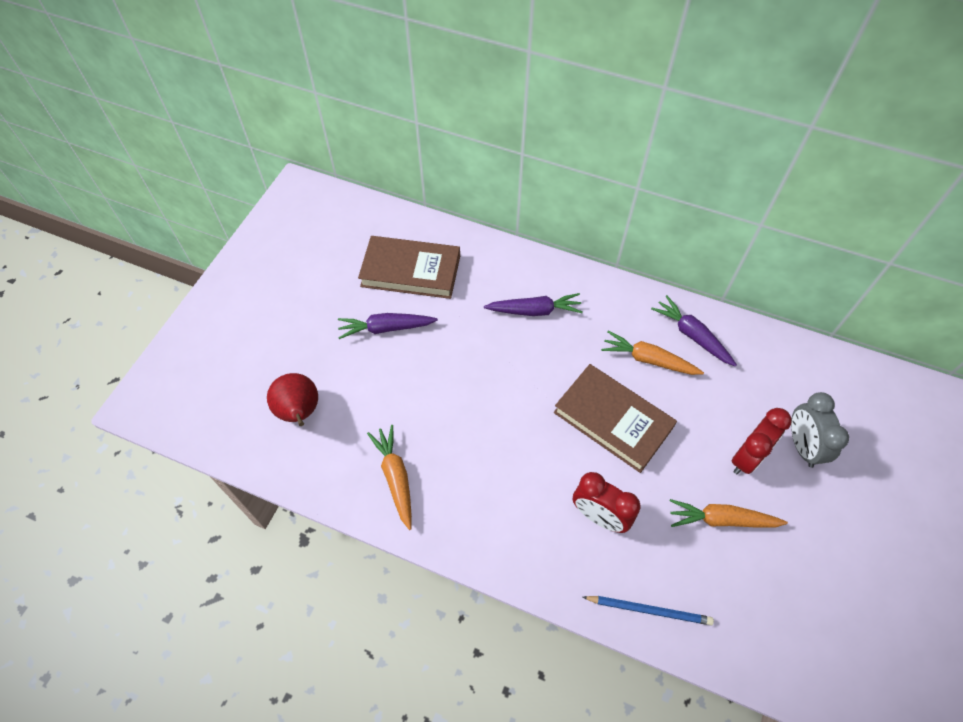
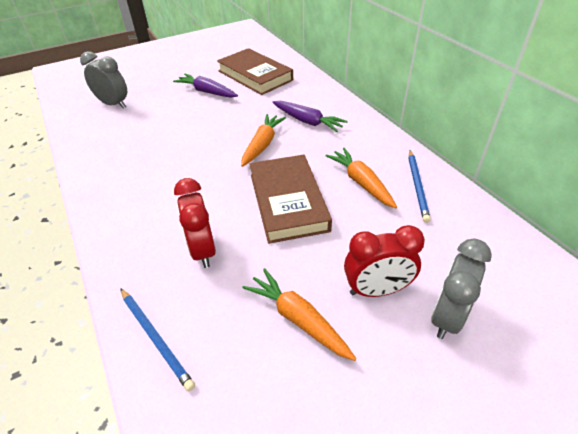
camera: 40 degrees right, 15 degrees down
(300, 412) = (113, 104): red pear -> grey clock
(395, 477) = (114, 155): orange carrot -> orange carrot (262, 144)
(692, 335) = (417, 186): purple carrot -> blue pencil

